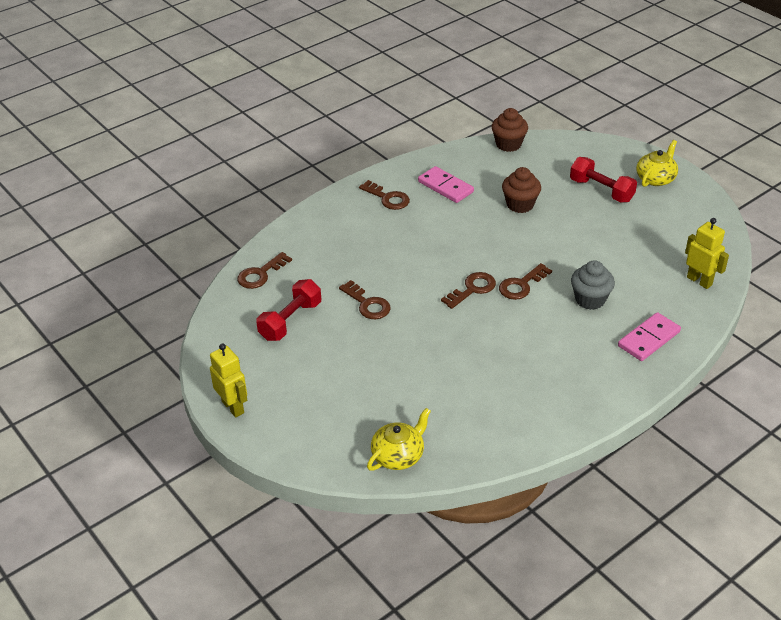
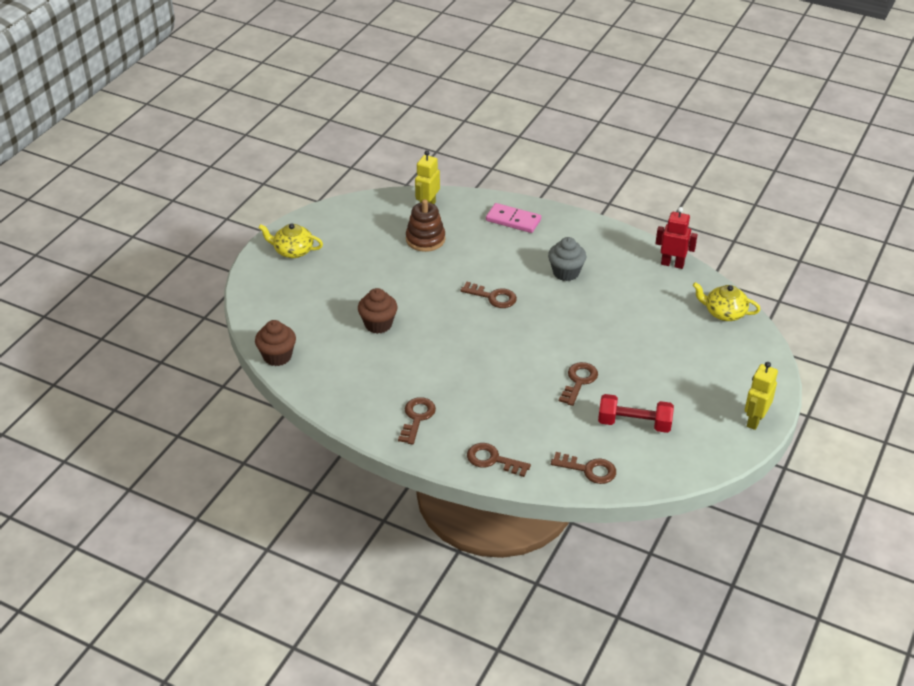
camera: 115 degrees left, 0 degrees up
(445, 187) = (376, 381): pink domino -> none
(472, 289) = (517, 323): brown key -> brown key (493, 460)
(506, 446) = (672, 264): none -> red robot
(590, 299) = (487, 257): grey cupcake -> grey cupcake (566, 272)
(601, 190) = (328, 279): red dumbbell -> none
(639, 265) = (425, 239): none -> brown stacking toy

